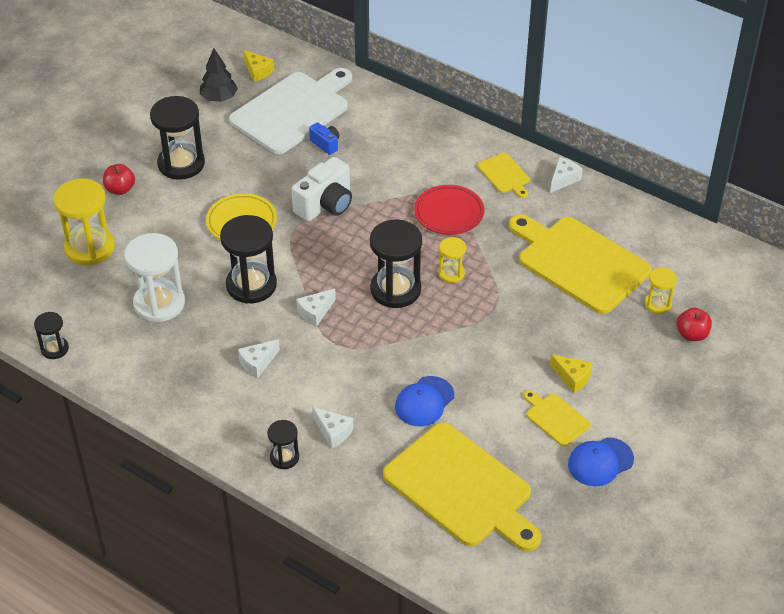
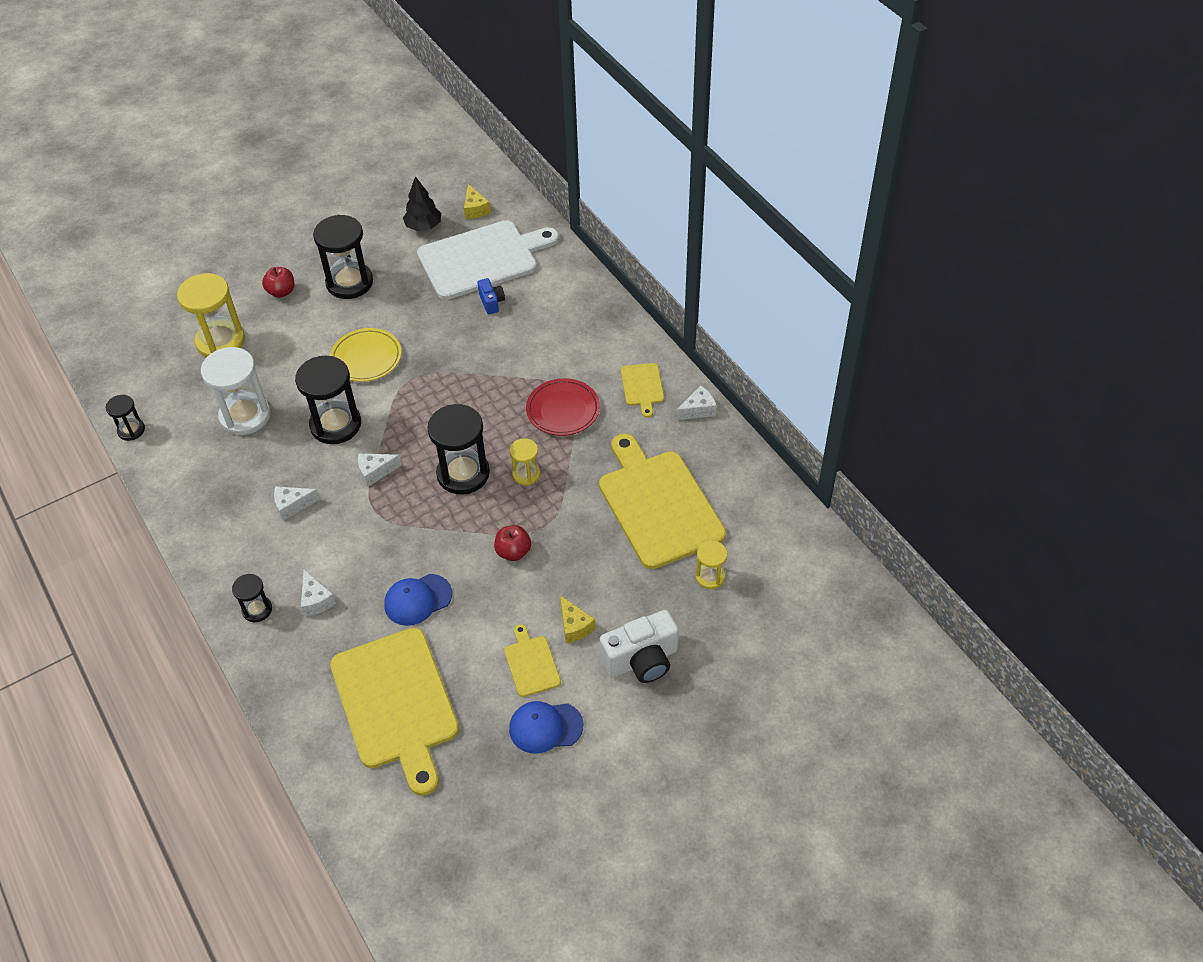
camera: 25 degrees right, 5 degrees up
(325, 205) = (453, 365): white camera -> white camera (642, 660)
(692, 334) = (724, 623): red apple -> red apple (513, 552)

